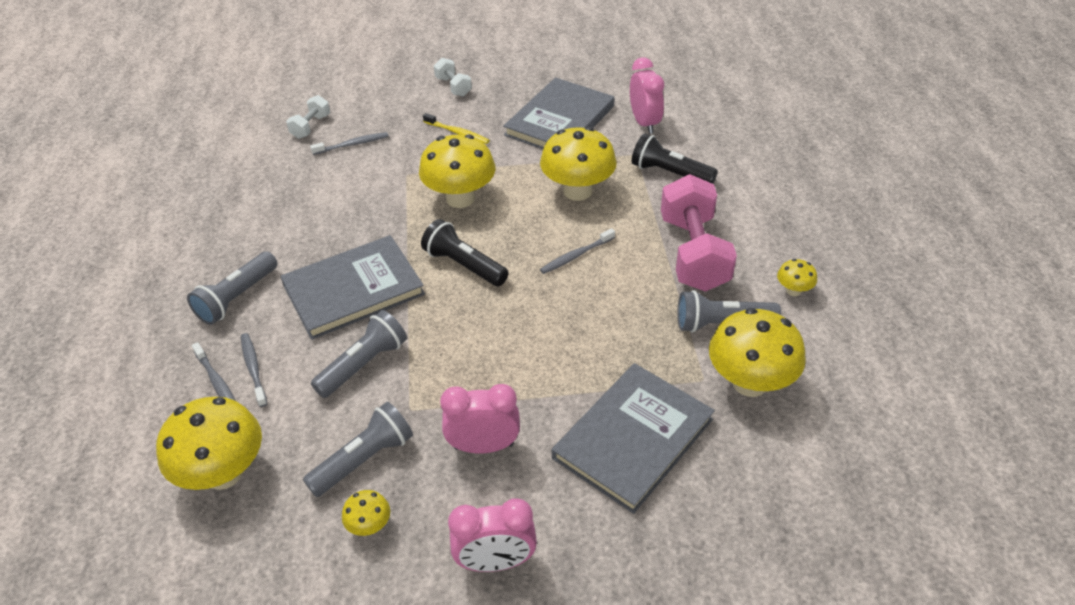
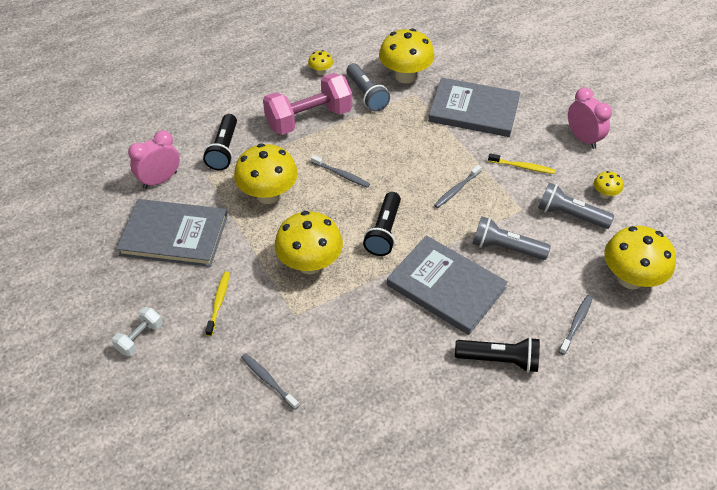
camera: 115 degrees left, 5 degrees up
(237, 298) = (499, 359): grey flashlight -> black flashlight
(254, 369) = (551, 308): grey toothbrush -> grey toothbrush (456, 190)
(311, 126) = (252, 436): white dumbbell -> none
(483, 446) = (522, 167): pink clock -> yellow toothbrush

